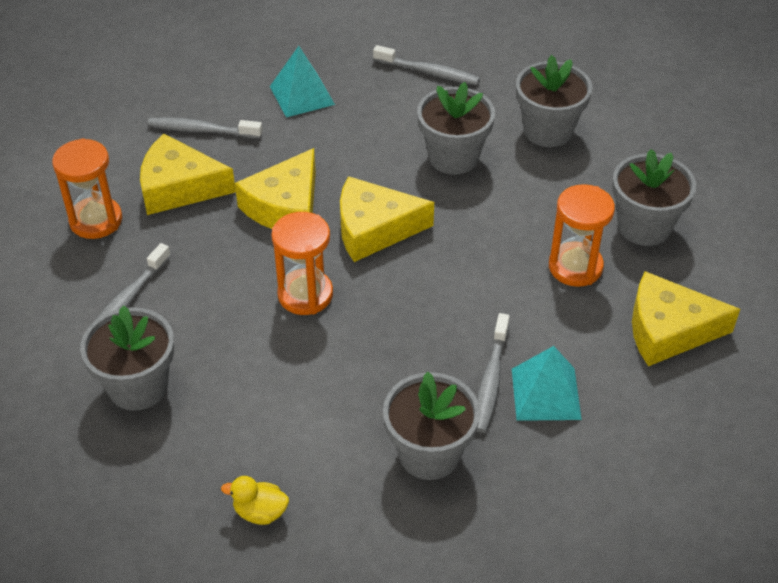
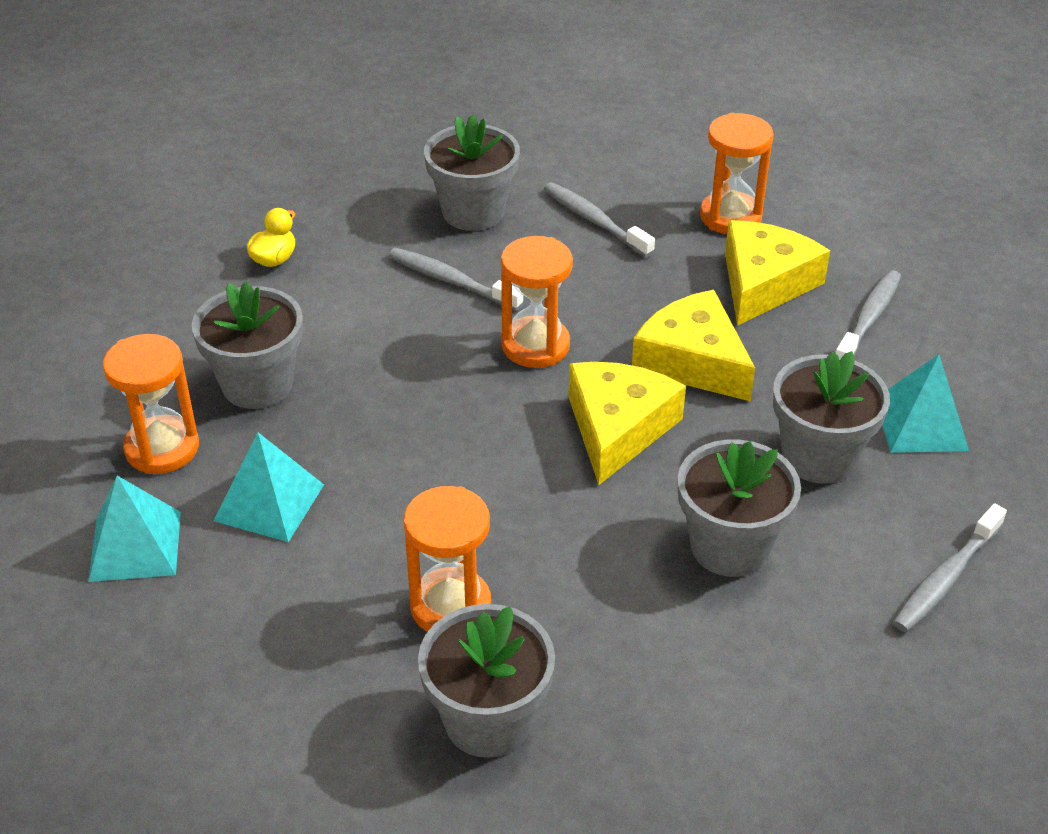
camera: 110 degrees right, 5 degrees down
(491, 380) = (319, 461): grey toothbrush -> grey toothbrush (451, 281)
(531, 486) = (162, 448): none -> orange hourglass
(548, 130) = (753, 682): grey flower pot -> grey flower pot (818, 457)
(631, 456) = (135, 546): none -> turquoise pyramid
(668, 330) = (286, 664): yellow cheese -> none

